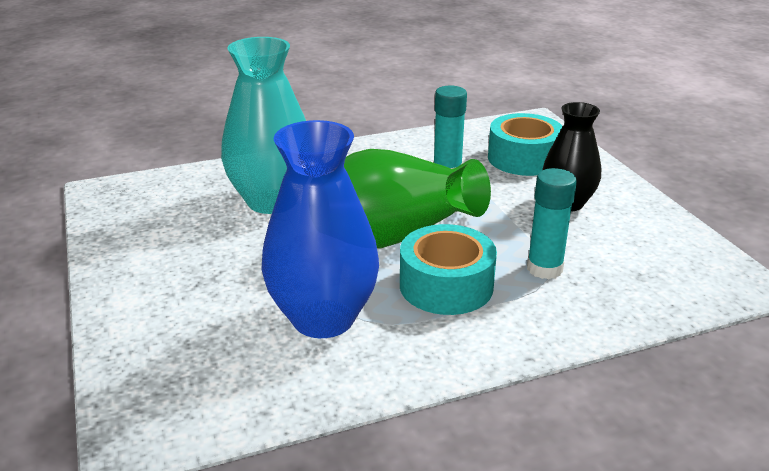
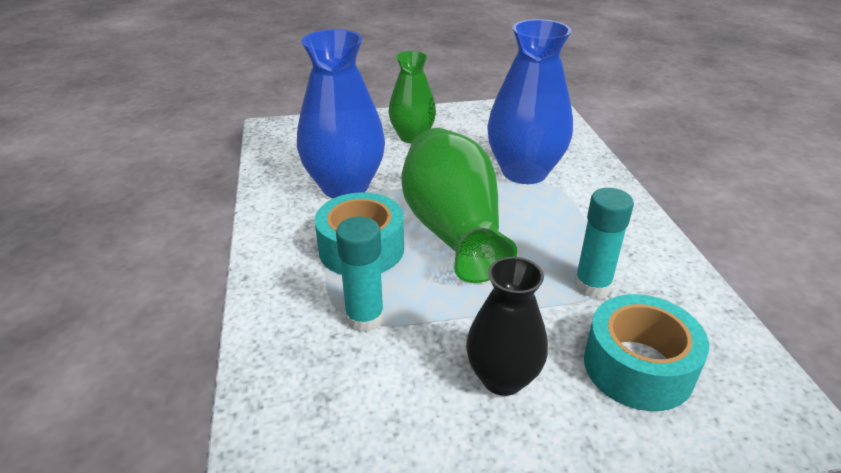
camera: 100 degrees right, 5 degrees up
(183, 281) = (412, 137): none -> green vase
(272, 201) = (524, 172): turquoise vase -> blue vase

